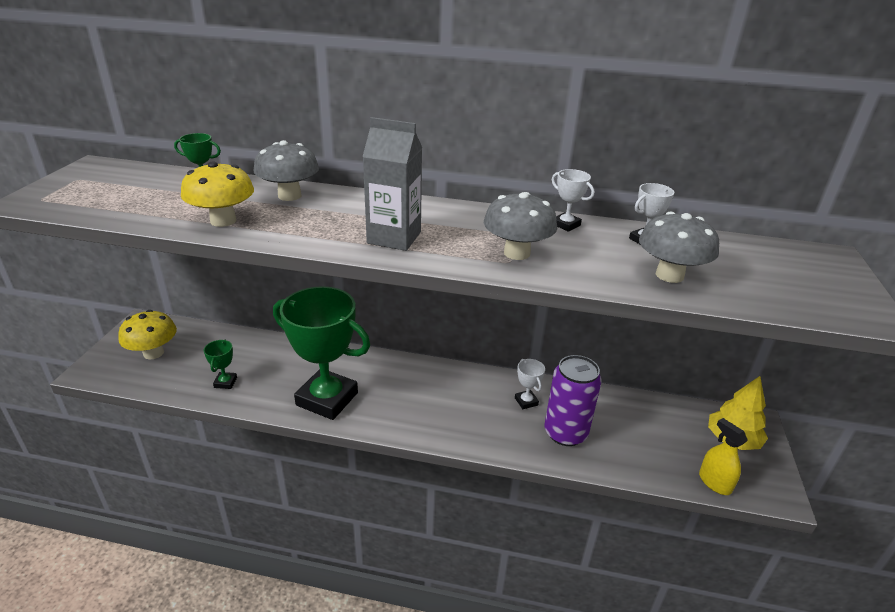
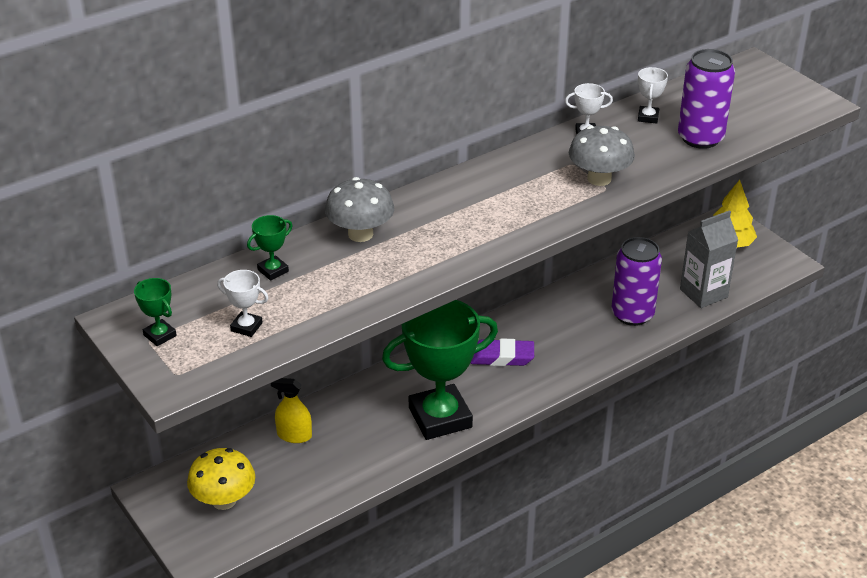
camera: 45 degrees left, 5 degrees up
(223, 221) = (368, 287): yellow mushroom -> none
(225, 382) = (338, 469): green trophy -> green trophy (160, 335)
(394, 238) = (508, 218): grey carton -> grey carton (703, 293)
(426, 392) = (502, 357): none -> purple eraser
(526, 401) = (577, 311): white trophy -> white trophy (246, 327)
(669, 275) = (700, 138): grey mushroom -> purple can
(714, 483) = (751, 281): yellow spray bottle -> yellow spray bottle (294, 435)

